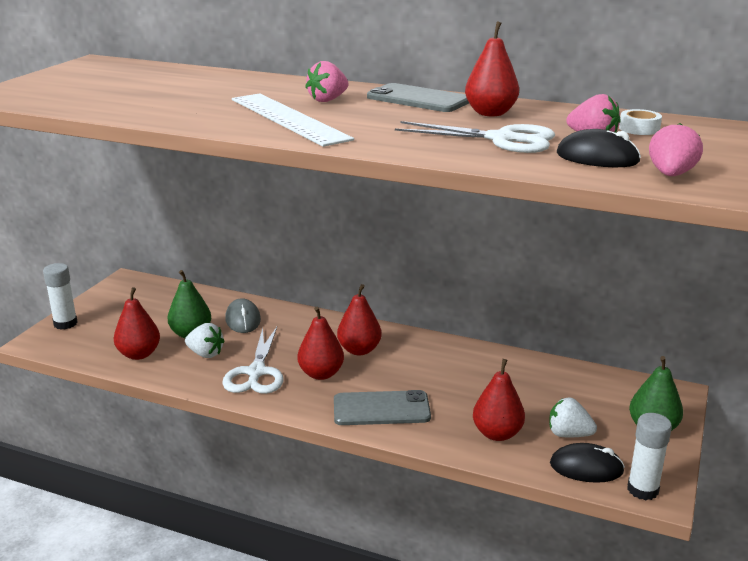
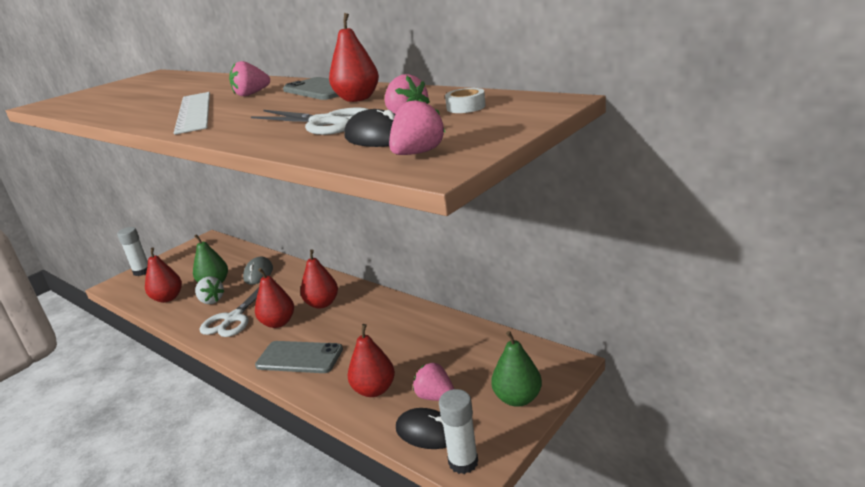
camera: 20 degrees right, 0 degrees up
(568, 434) = (435, 397): white strawberry -> pink strawberry

